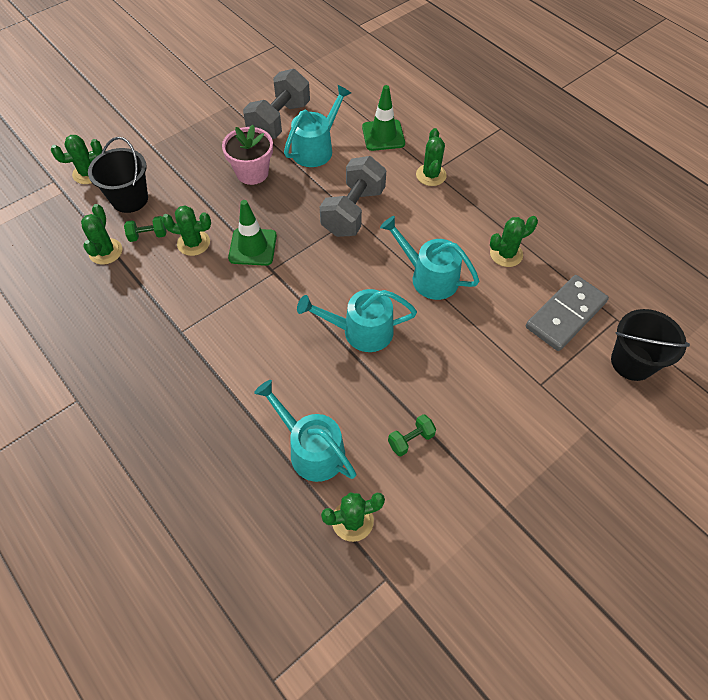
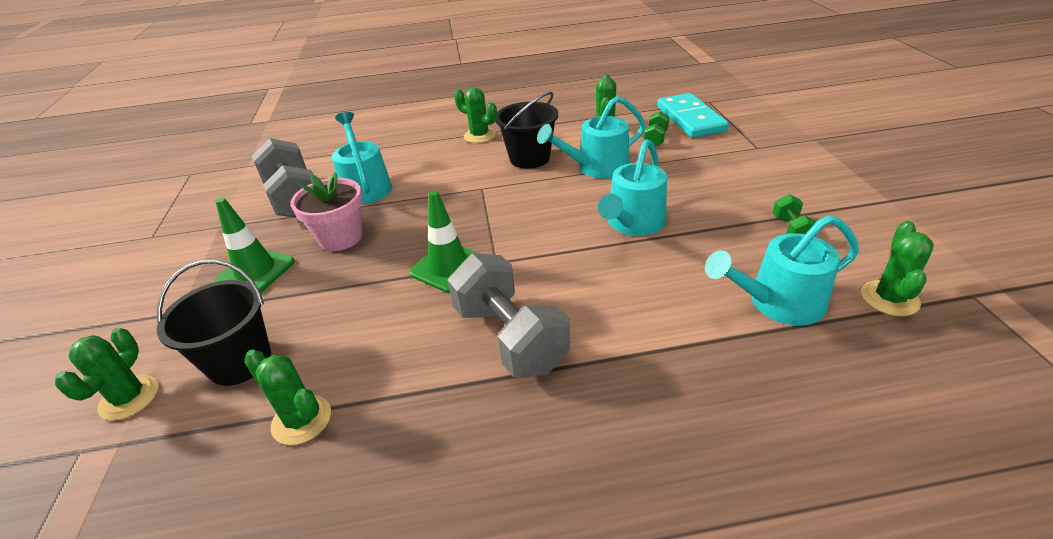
camera: 55 degrees left, 20 degrees down
(148, 235) = (327, 360): green dumbbell -> green dumbbell (655, 139)
(193, 243) = (389, 317): green cactus -> none
(353, 211) = (474, 187): grey dumbbell -> grey dumbbell (510, 338)
(383, 135) = (402, 146): green traffic cone -> green traffic cone (256, 271)
(565, 315) = (690, 119): grey domino -> turquoise domino
(632, 362) = (755, 107): black bucket -> black bucket (529, 158)

